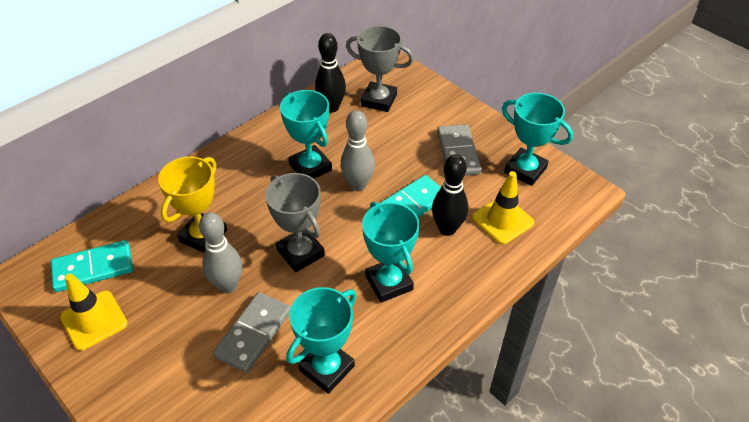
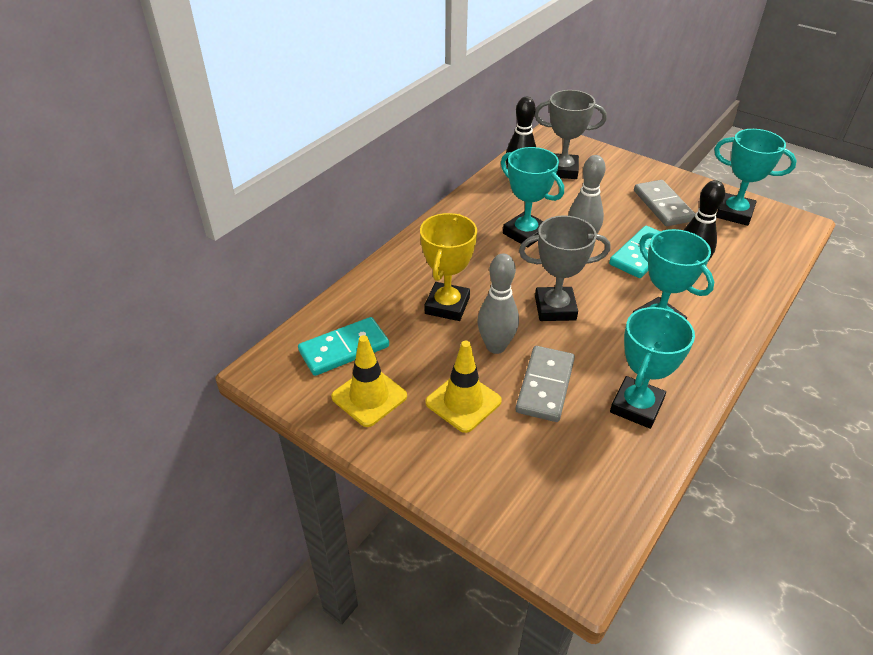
camera: 10 degrees left, 5 degrees down
(300, 253) = (555, 308): grey trophy -> grey trophy turned 45 degrees counterclockwise
(502, 220) = (736, 257): yellow traffic cone -> yellow traffic cone (463, 402)

